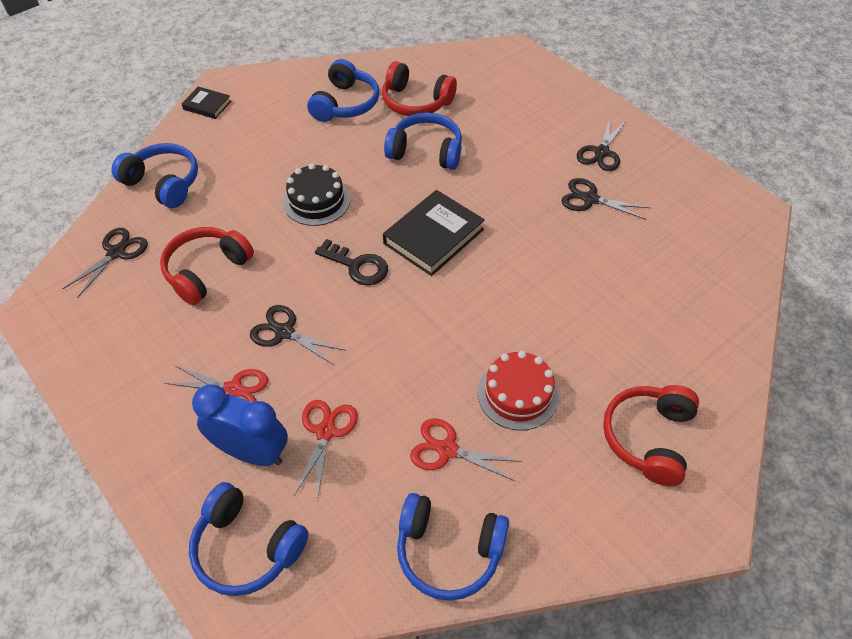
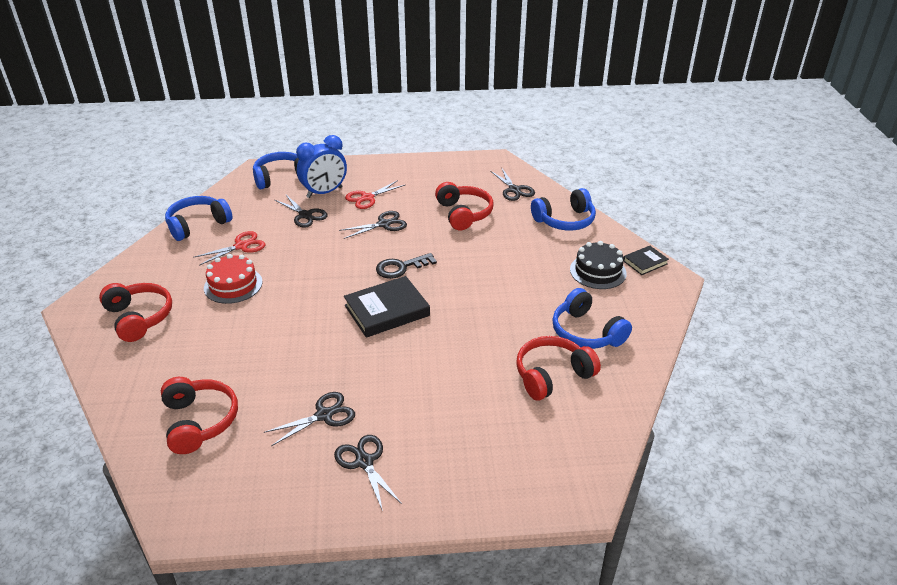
camera: 125 degrees right, 15 degrees down
(316, 201) = (480, 274): black cake -> black cake (598, 271)
(326, 431) = (305, 215): red scissors -> black scissors
(426, 151) = (479, 350): blue headphones -> none
(433, 236) = (387, 310): black book -> black book turned 75 degrees clockwise
(684, 270) = (199, 421): none -> red headphones

